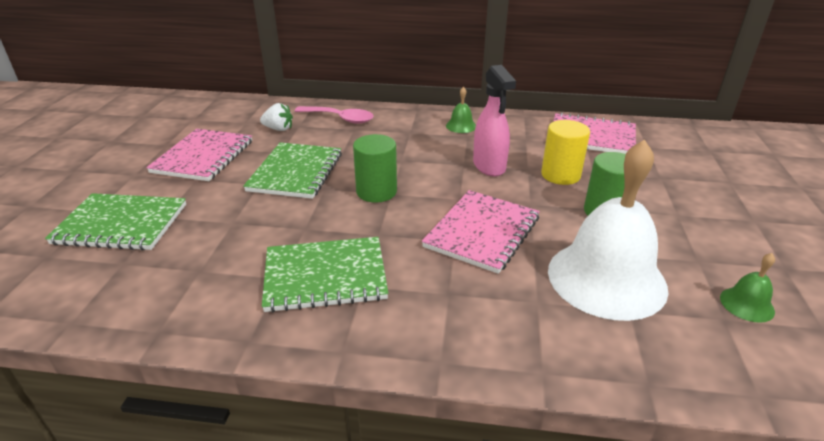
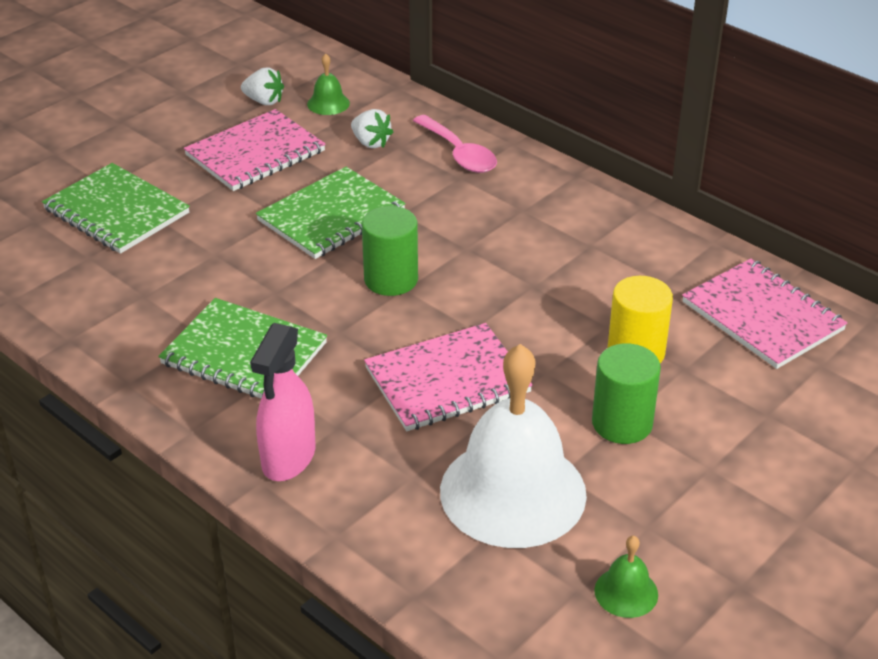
camera: 35 degrees right, 5 degrees up
(180, 129) = (264, 101): none -> white strawberry
(461, 126) = (601, 226): green bell -> green bell (328, 103)
(489, 166) = (561, 302): pink spray bottle -> pink spray bottle (288, 458)

